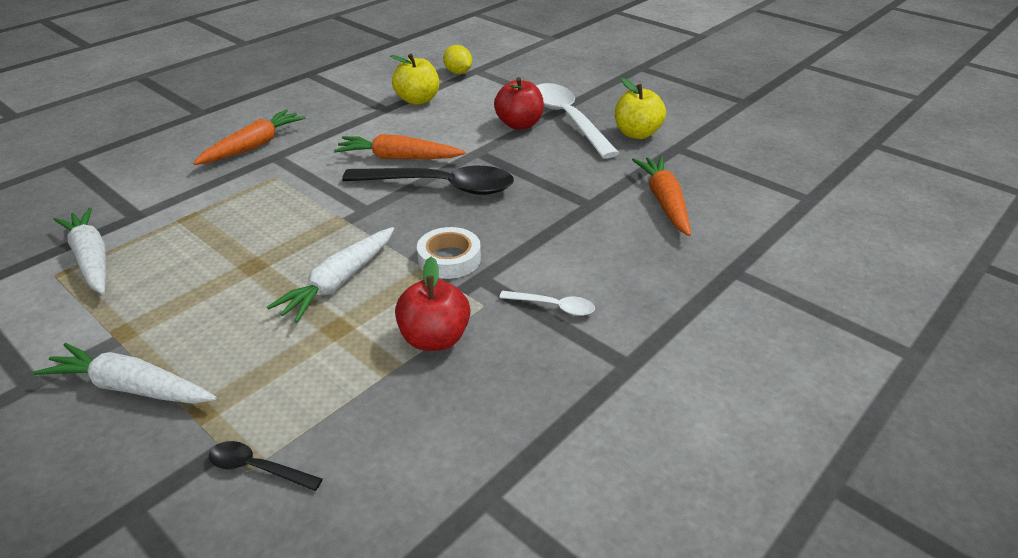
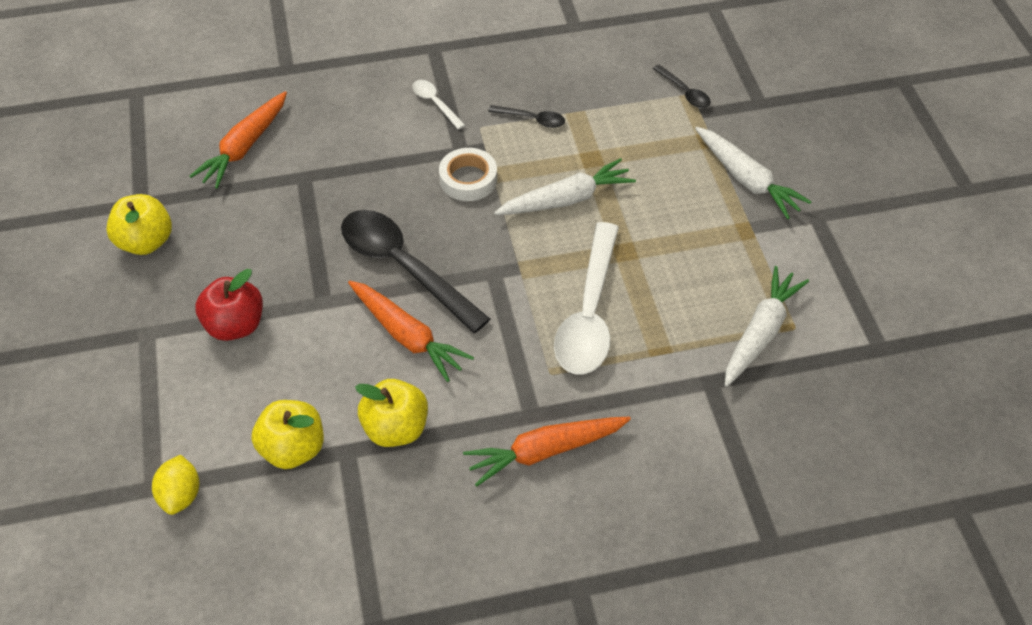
camera: 145 degrees left, 15 degrees up
(92, 259) = (760, 333): white carrot -> white carrot turned 150 degrees counterclockwise
(363, 124) = (396, 428): none -> yellow apple
(434, 338) = (532, 119): red apple -> black spoon
(568, 119) = (177, 305): white spoon -> white spoon (589, 314)

